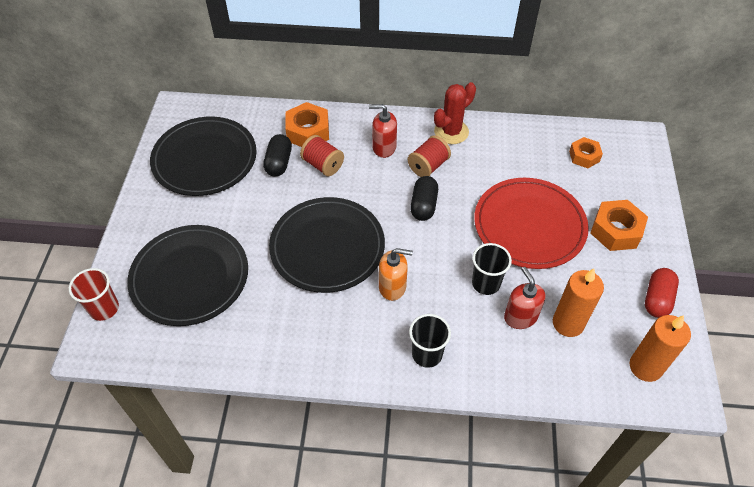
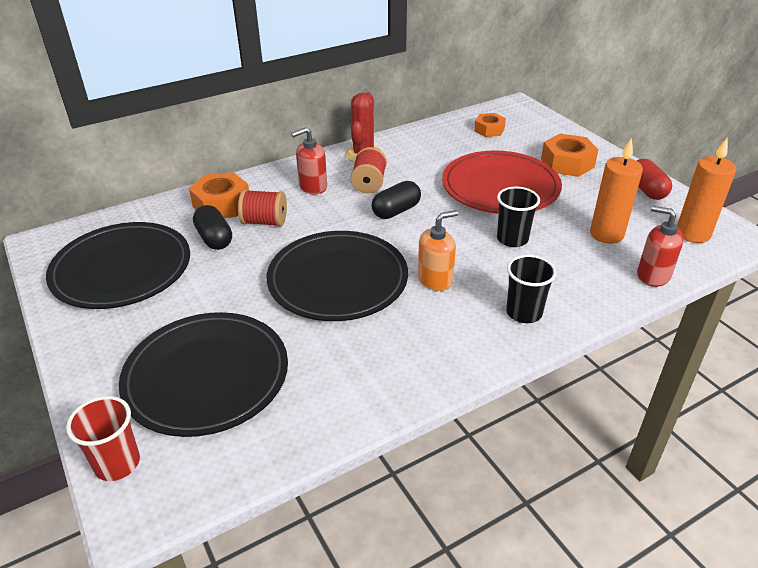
camera: 35 degrees left, 15 degrees down
(423, 205) = (396, 211): black capsule -> black capsule turned 75 degrees clockwise
(520, 317) = (566, 248): red soap dispenser -> red soap dispenser (653, 275)

